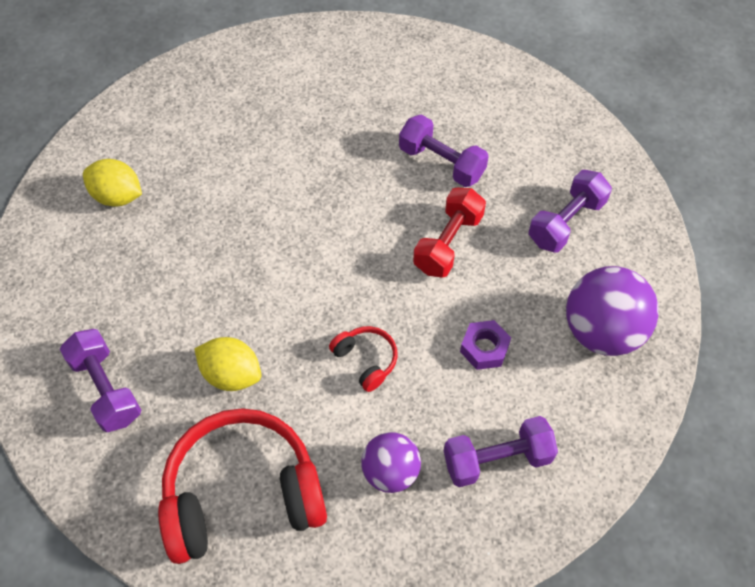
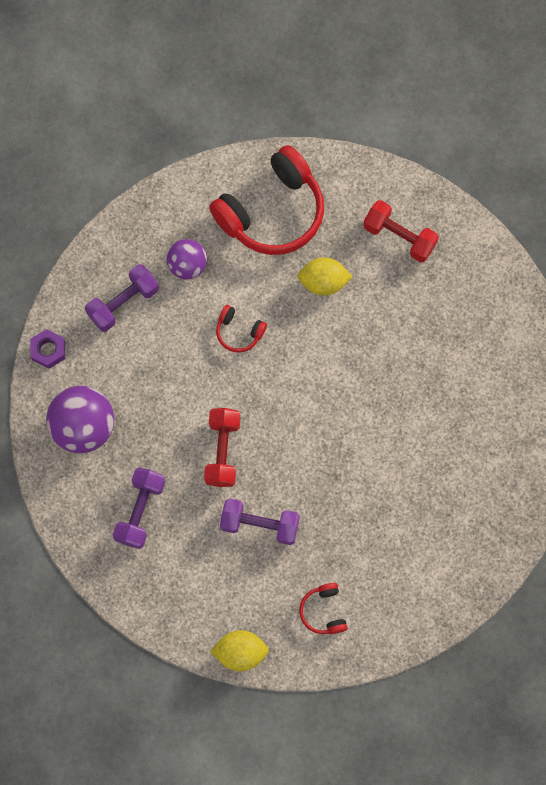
camera: 155 degrees right, 15 degrees up
(106, 389) = (399, 237): purple dumbbell -> red dumbbell
(117, 196) = (492, 379): yellow lemon -> yellow lemon (240, 652)
(415, 74) = (323, 611): none -> red headphones
(484, 348) = (162, 377): purple nut -> purple nut (48, 350)

